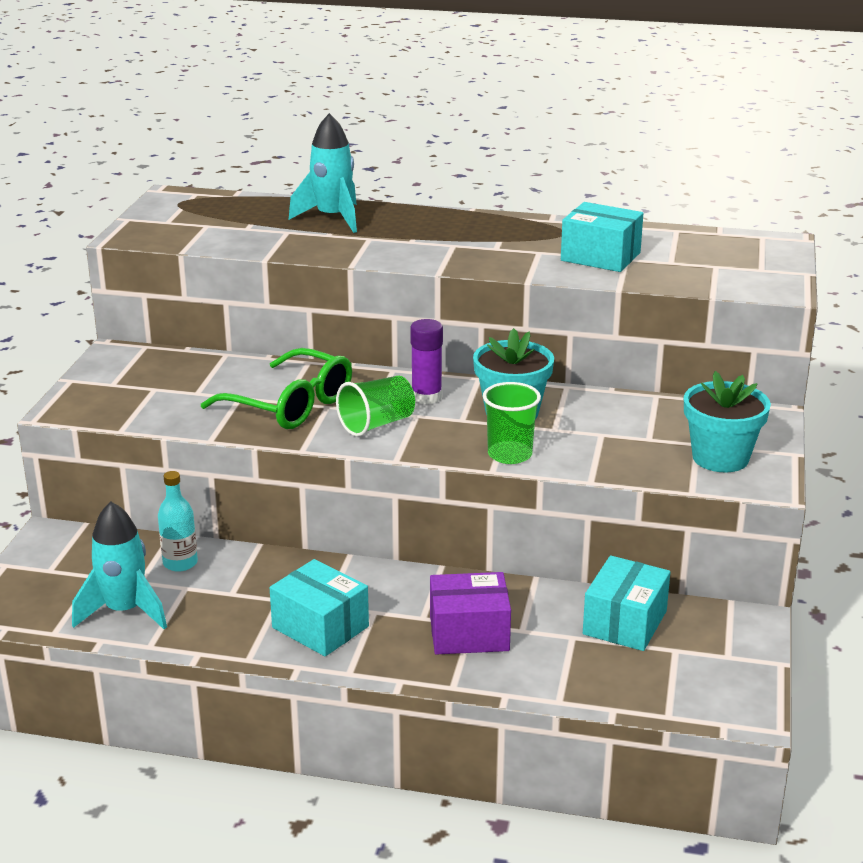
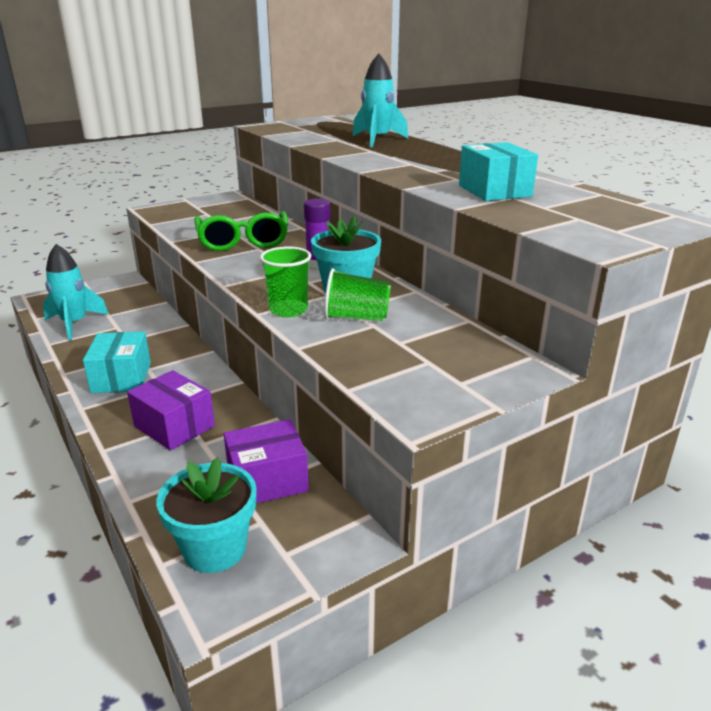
camera: 45 degrees right, 0 degrees up
(180, 563) = (139, 315): turquoise bottle -> none
(377, 424) = (259, 265): green cup -> green cup (356, 317)
(625, 622) = (267, 480): turquoise box -> purple box
(720, 458) = (424, 379): turquoise flower pot -> turquoise flower pot (215, 549)

